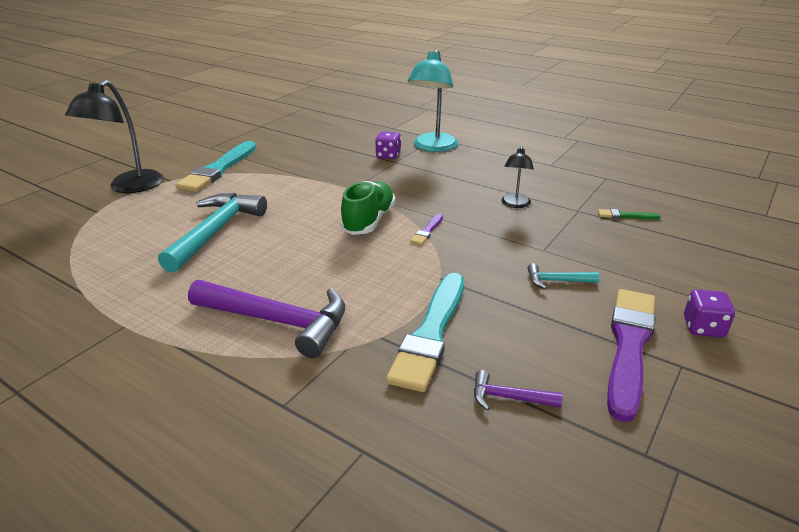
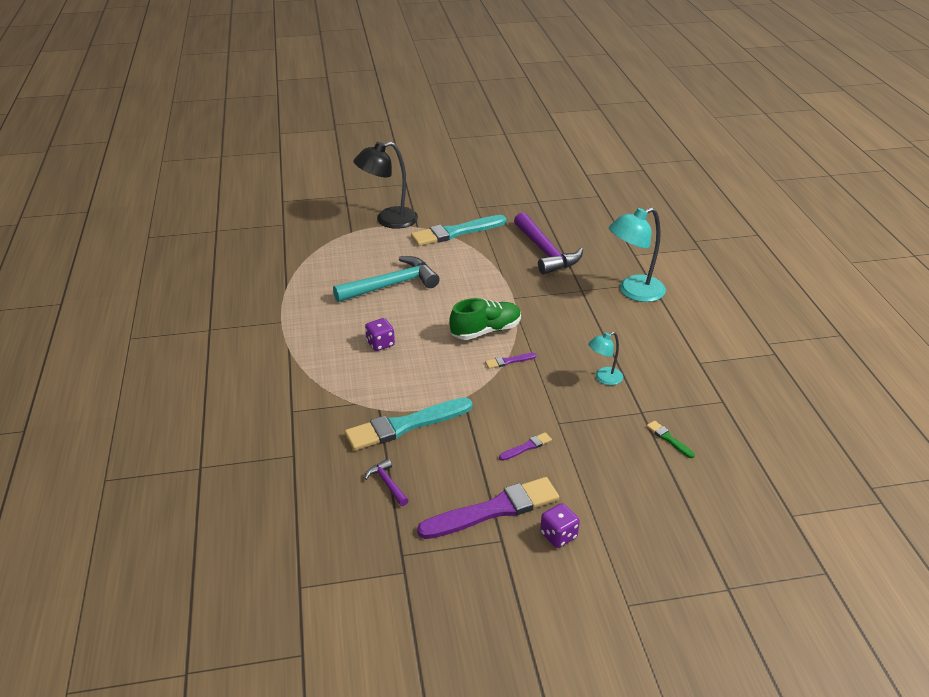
camera: 45 degrees right, 5 degrees up
(278, 321) = (346, 366): purple hammer -> purple hammer (545, 252)
(388, 156) = (585, 282): purple dice -> purple dice (380, 344)
(515, 204) = (603, 378): black lamp -> turquoise lamp
(556, 281) = (527, 447): turquoise hammer -> purple brush

